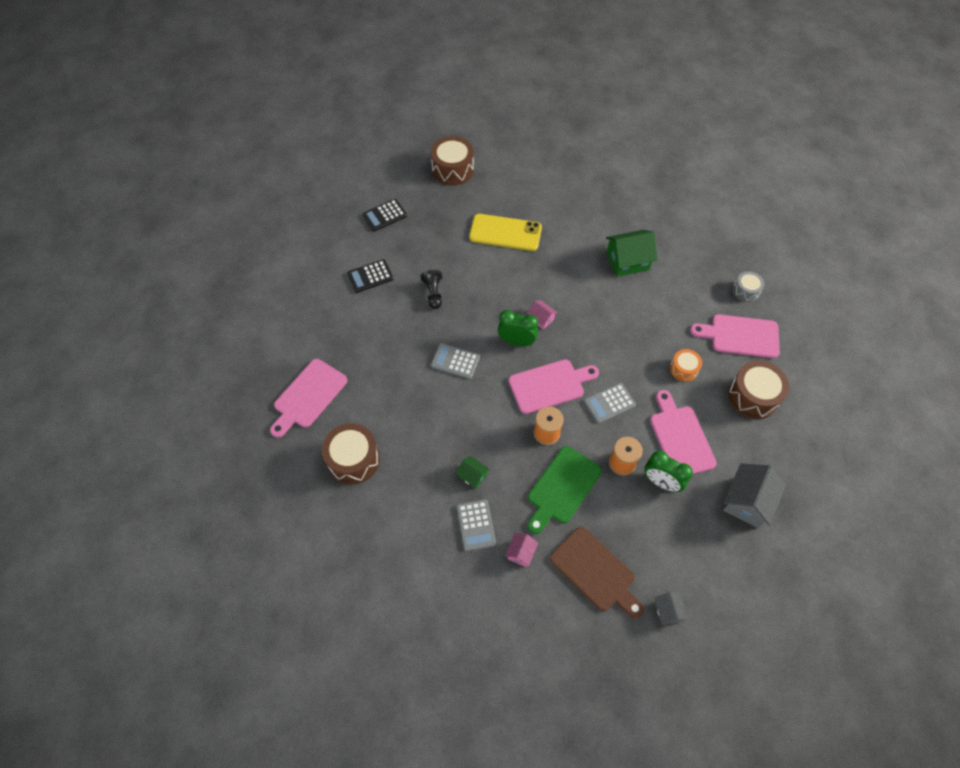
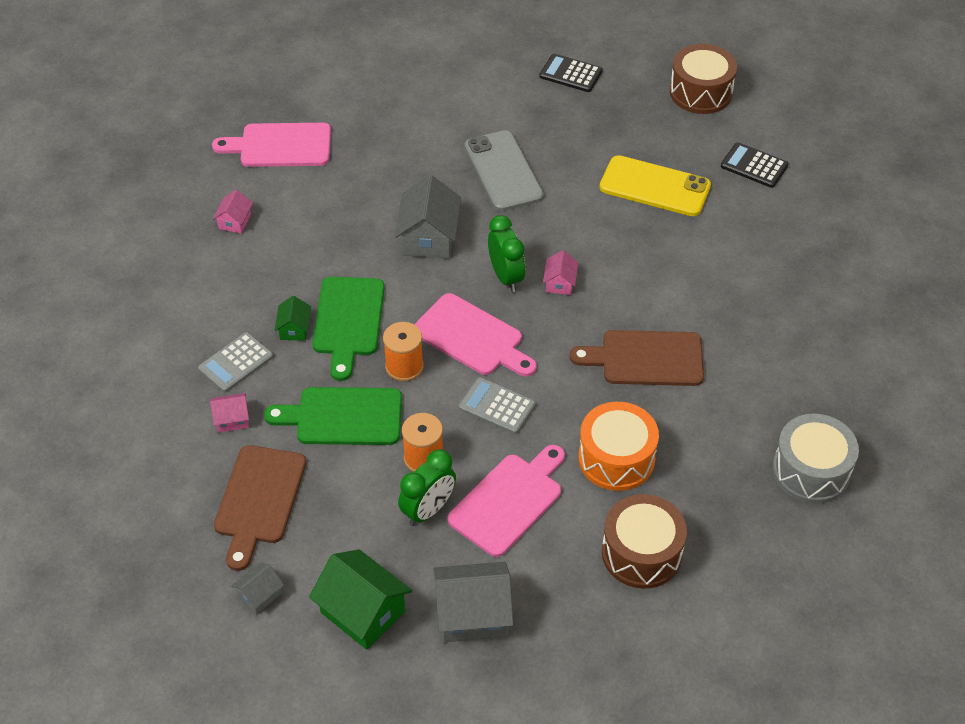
camera: 55 degrees right, 10 degrees down
(353, 459) = (235, 221): brown drum -> pink house
(370, 276) = (475, 108): black calculator -> black calculator (754, 166)
(433, 293) = (503, 171): black pawn -> grey phone
(455, 361) = (429, 237): grey calculator -> grey house
(489, 442) = (348, 321): none -> green cutting board
(505, 233) = (654, 187): yellow phone -> yellow phone turned 45 degrees counterclockwise
(625, 313) = (646, 359): none -> brown cutting board
(627, 261) = (732, 323): green house -> green house (362, 612)
(661, 482) = (428, 510): green clock -> green clock turned 135 degrees counterclockwise
(683, 369) = (616, 458): orange drum -> orange drum, size x1.75
(740, 336) = (728, 497): pink cutting board -> none
(745, 291) = (811, 471): grey drum -> grey drum, size x1.75

